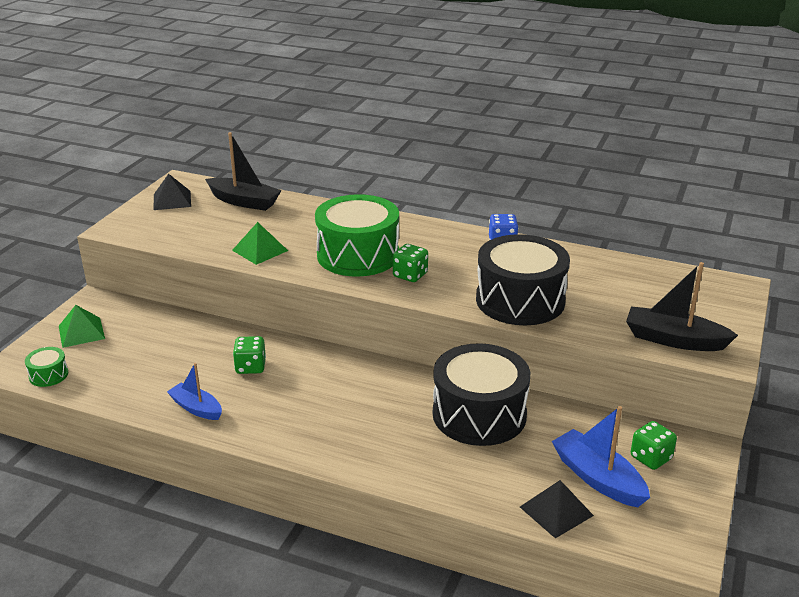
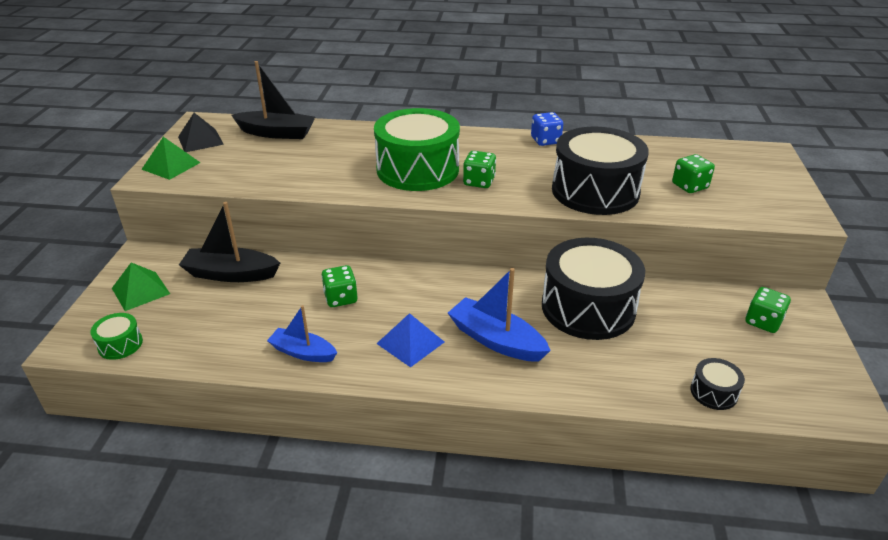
camera: 15 degrees left, 5 degrees up
(260, 250) = (317, 178): green pyramid -> green pyramid (171, 166)
(294, 416) = (410, 342): none -> blue pyramid
(556, 511) = (713, 392): black pyramid -> black drum
(598, 478) = (730, 351): blue boat -> blue boat (496, 340)
(622, 309) = (689, 186): none -> green dice
(674, 340) = (753, 207): black boat -> black boat (231, 274)

